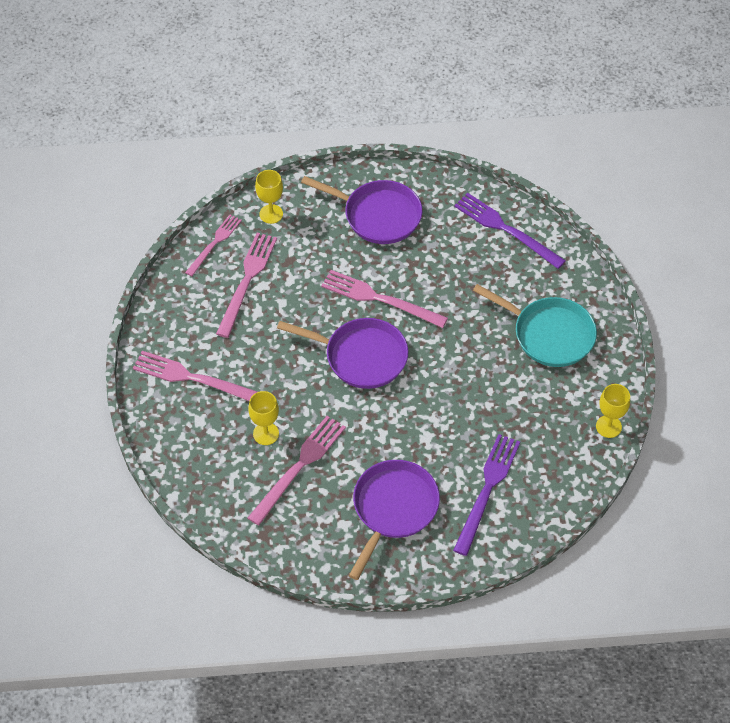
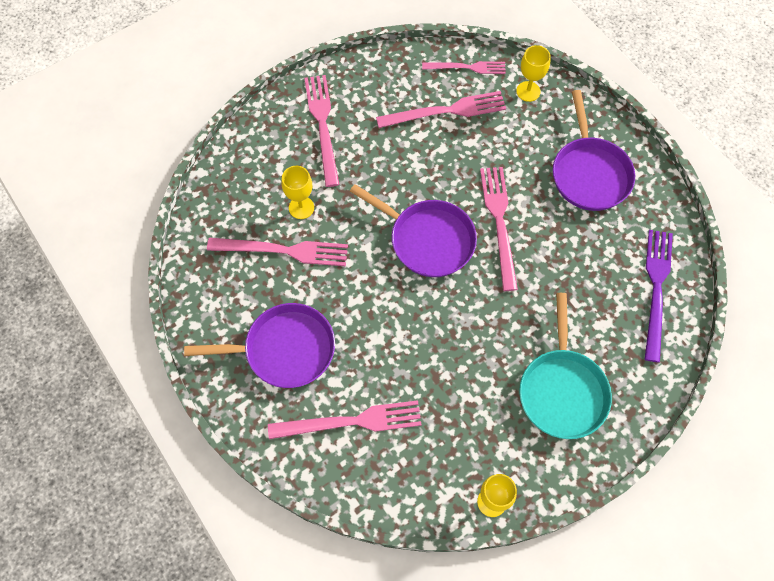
camera: 60 degrees right, 10 degrees up
(361, 356) = (427, 240): purple pan -> purple pan turned 45 degrees counterclockwise
(487, 490) = (351, 422): purple fork -> pink fork

